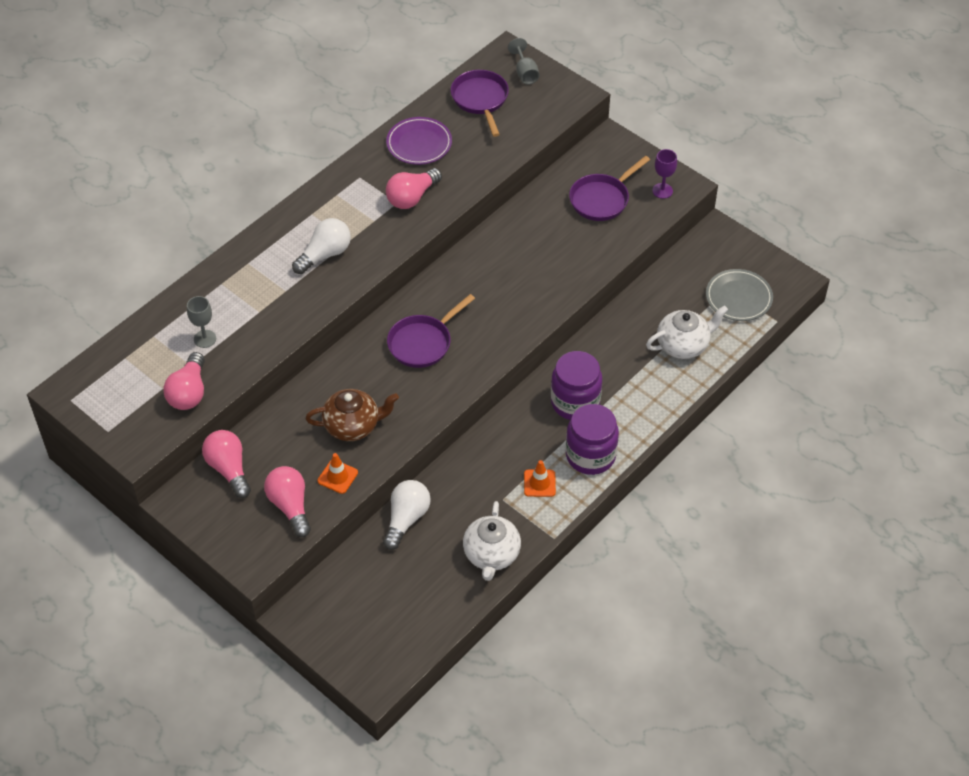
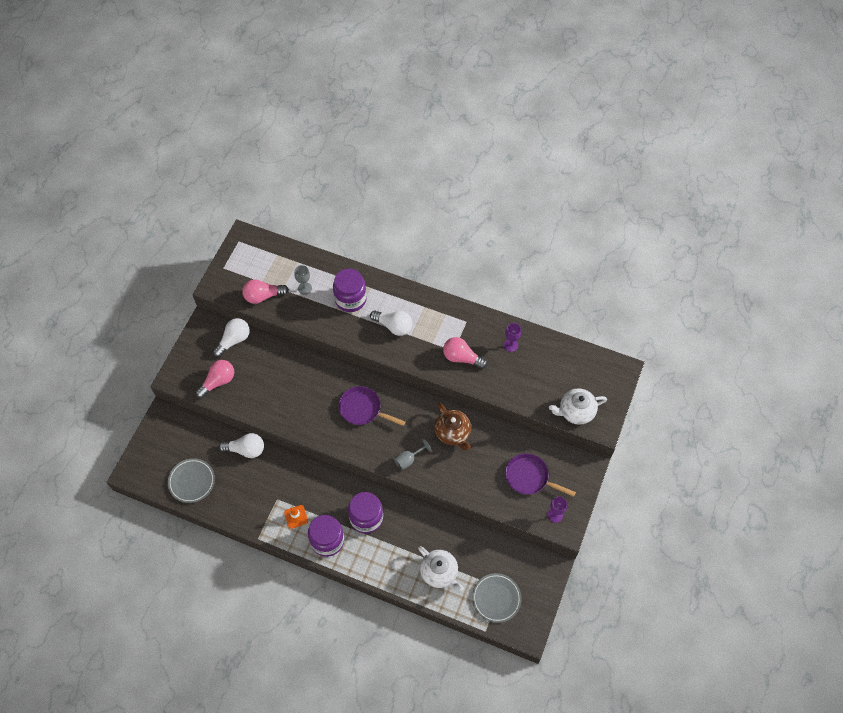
camera: 70 degrees right, 10 degrees up
(229, 469) = (234, 340): pink light bulb -> white light bulb
(254, 290) = (350, 299): none -> purple jar
(337, 477) = (246, 398): orange traffic cone -> none
(353, 426) = (286, 393): brown teapot -> brown teapot (452, 433)
(419, 144) = (511, 345): purple plate -> purple goblet
(427, 602) = (191, 481): none -> grey plate
(480, 100) = (568, 368): purple pan -> none
(491, 555) = (234, 506): white teapot -> white teapot (576, 411)
(525, 73) = (607, 387): grey goblet -> grey goblet (408, 459)

